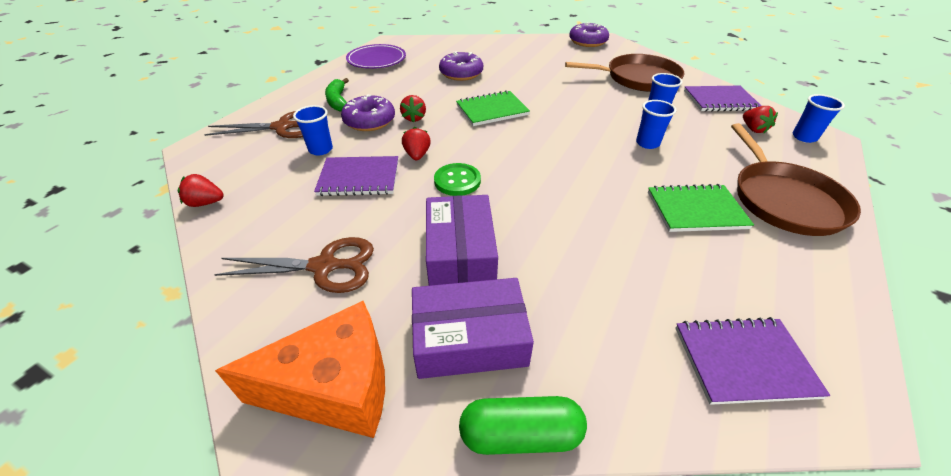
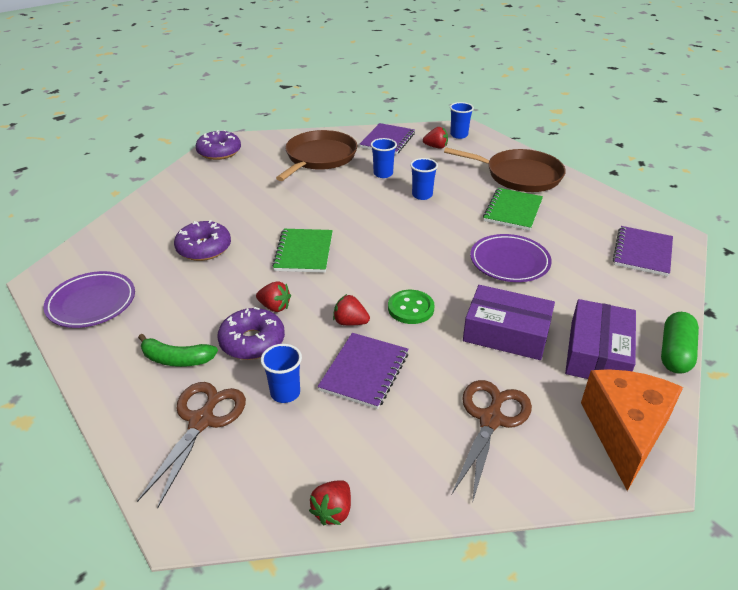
camera: 65 degrees left, 5 degrees down
(588, 228) = (509, 262): none -> purple plate

